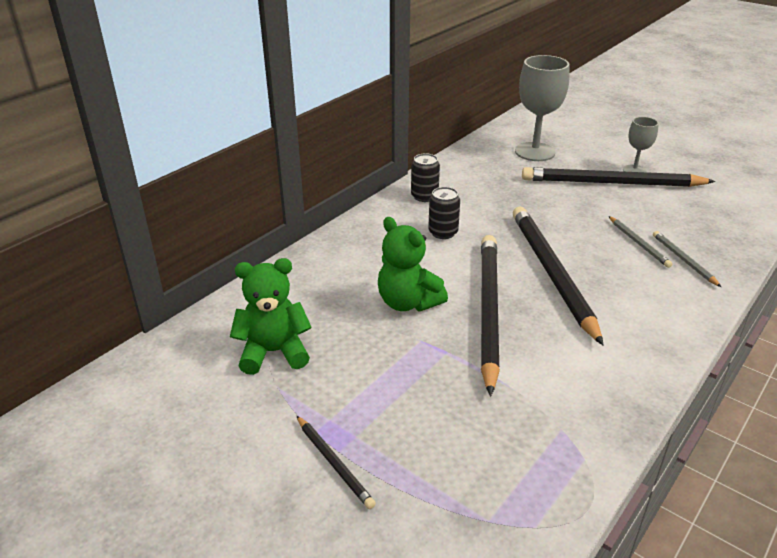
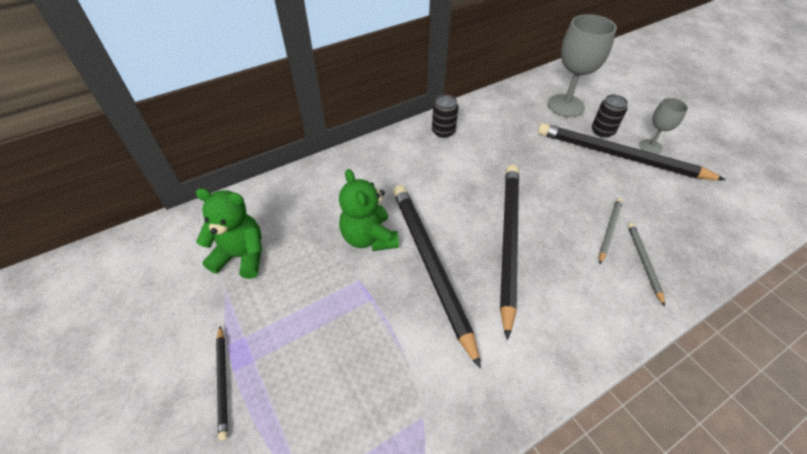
camera: 20 degrees right, 15 degrees up
(443, 232) = (438, 173): black can -> black can (602, 131)
(488, 310) = (430, 265): black pencil -> black pencil turned 45 degrees counterclockwise
(638, 243) = (609, 230): grey pencil -> grey pencil turned 150 degrees counterclockwise

